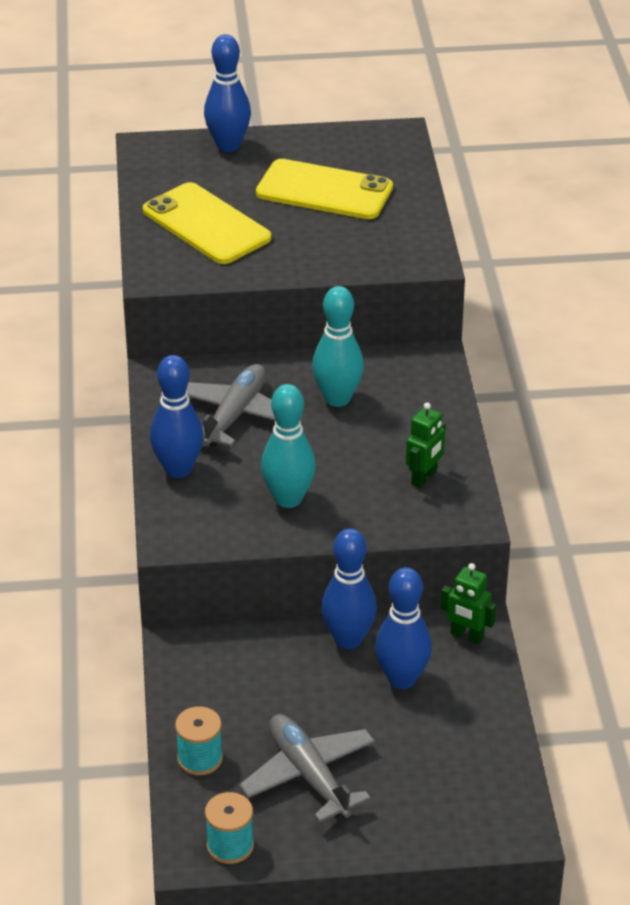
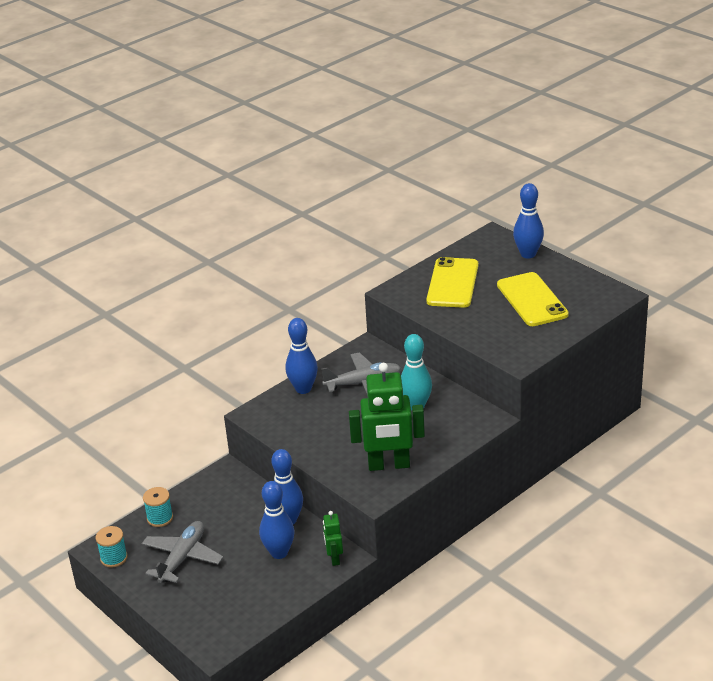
camera: 55 degrees right, 5 degrees down
(288, 499) = (321, 432): turquoise bowling pin -> none
(424, 478) = (389, 465): green robot -> green robot, size x2.04

